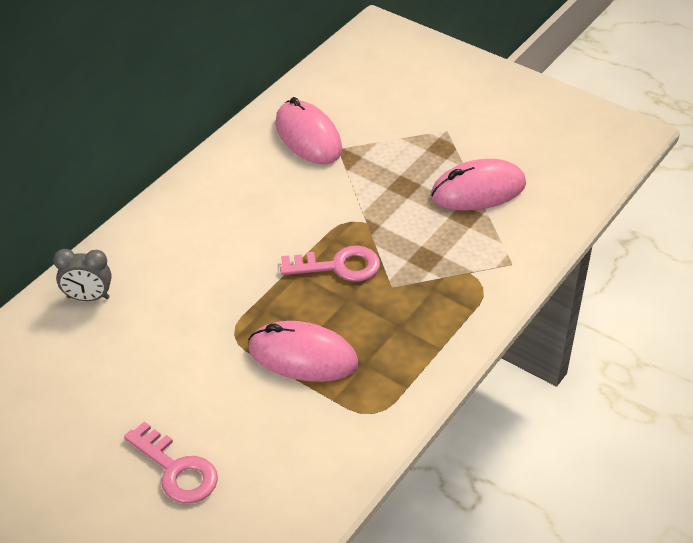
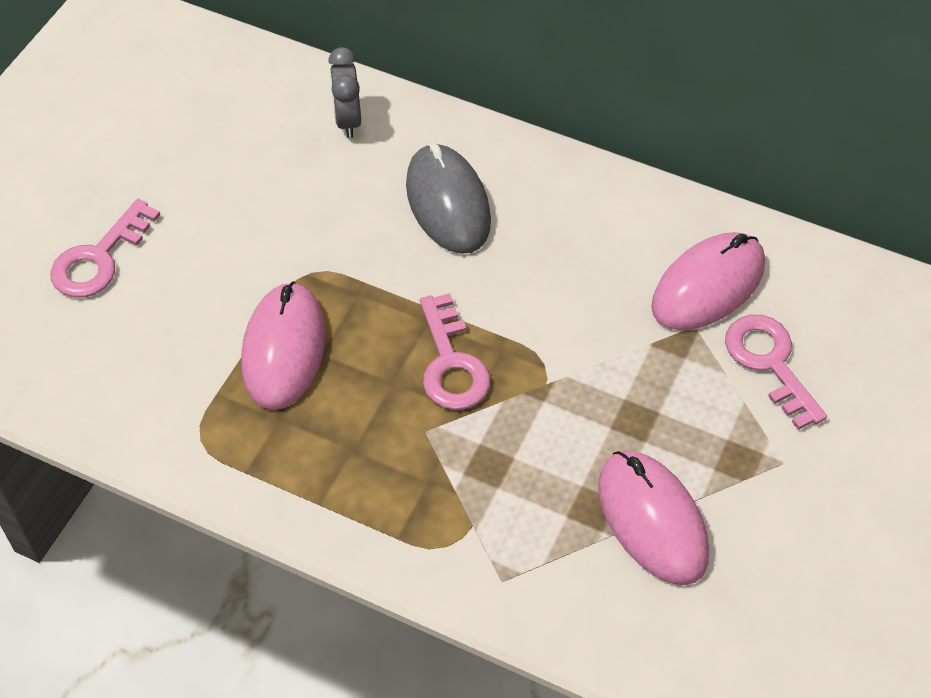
camera: 80 degrees right, 10 degrees up
(194, 250) = (448, 203): none -> grey mouse
(374, 122) = (769, 363): none -> pink key

